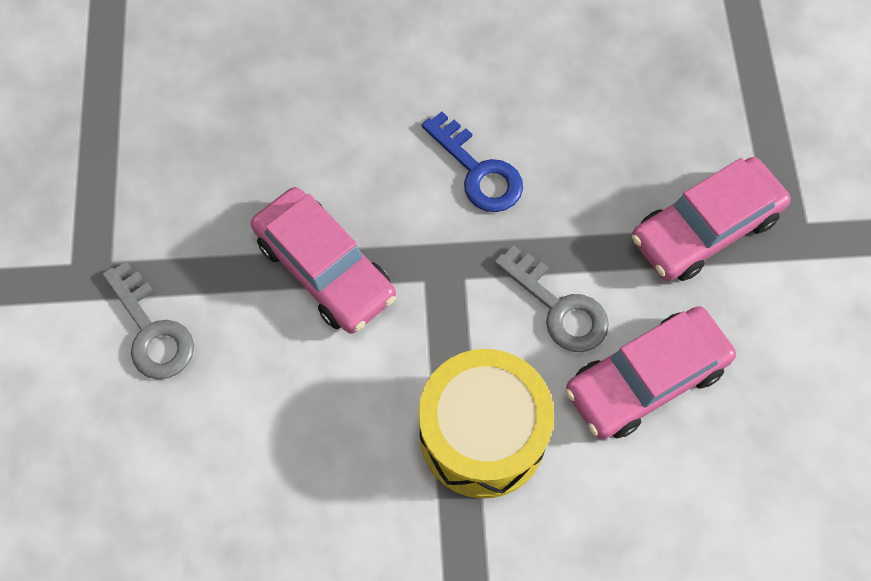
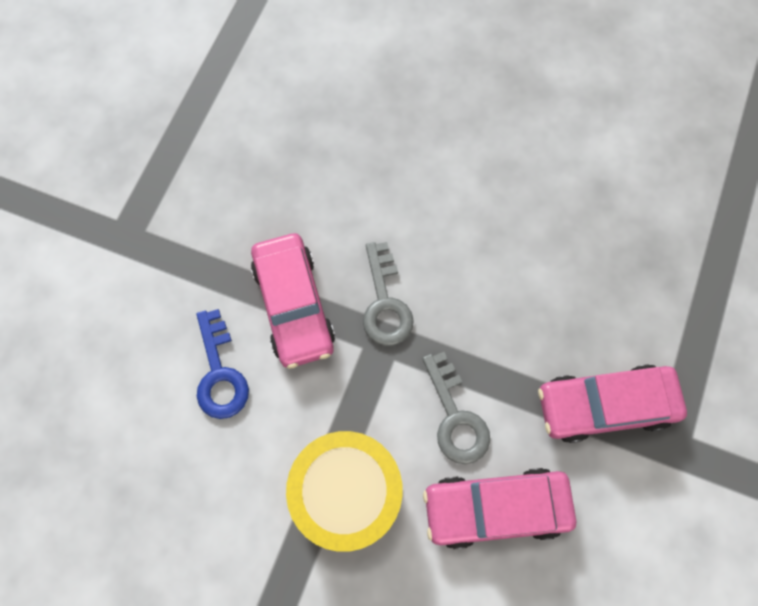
camera: 25 degrees right, 5 degrees up
(151, 330) = (148, 297): grey key -> grey key (385, 303)
(478, 171) = (446, 278): blue key -> blue key (219, 373)

